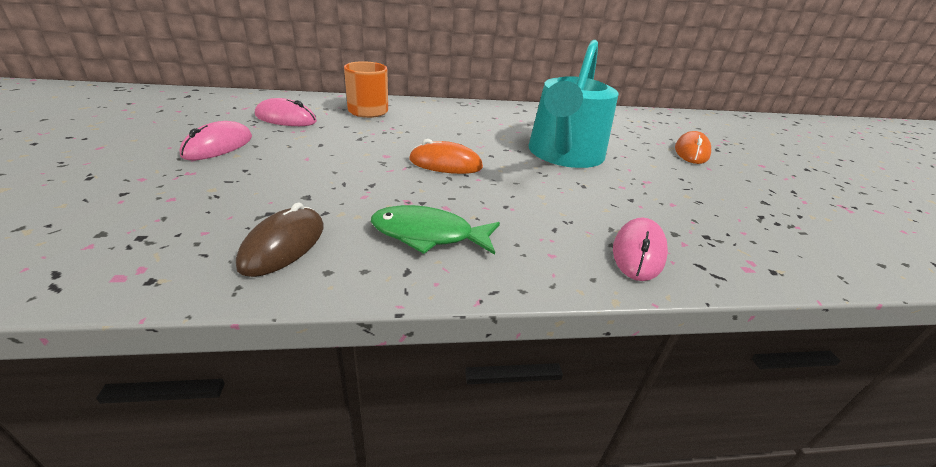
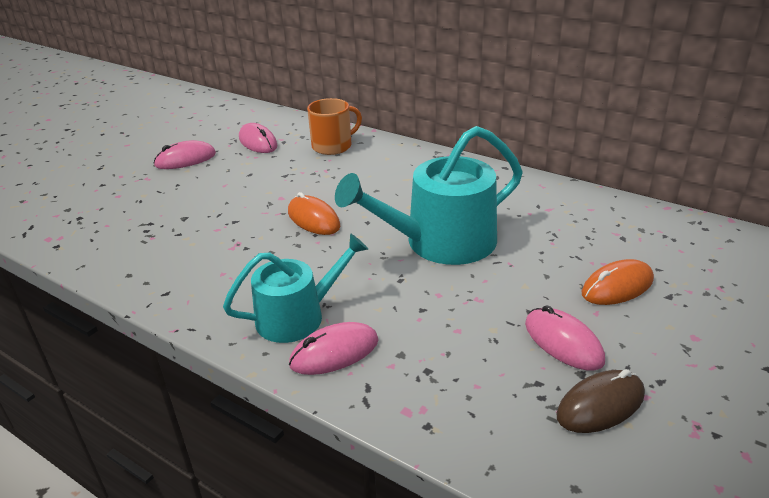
camera: 45 degrees right, 0 degrees up
(283, 245) = (130, 248): brown mouse -> brown mouse (600, 405)
(428, 235) = (212, 274): green fish -> none
(564, 238) = (298, 316): none -> turquoise watering can
(727, 189) = (563, 342): none -> pink mouse

